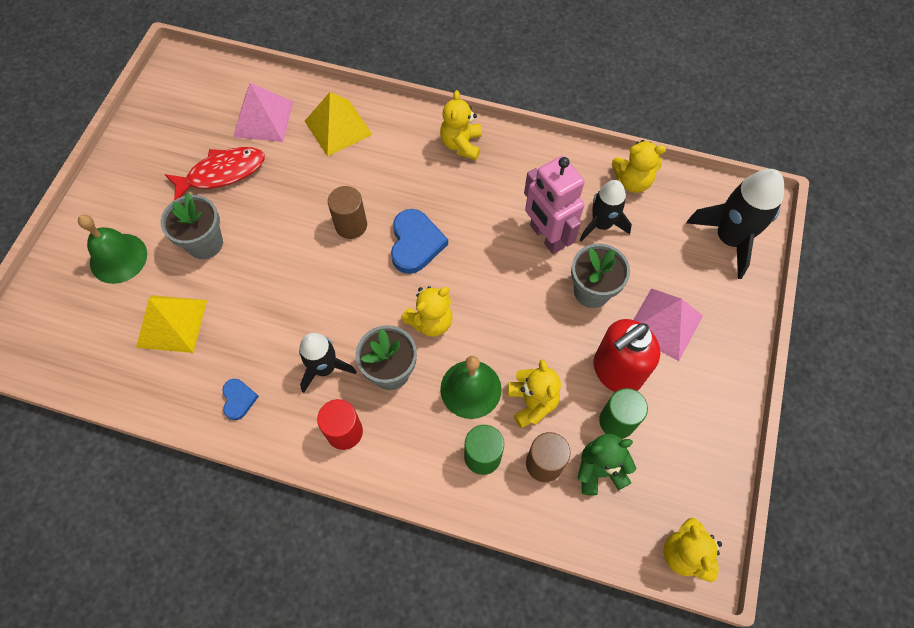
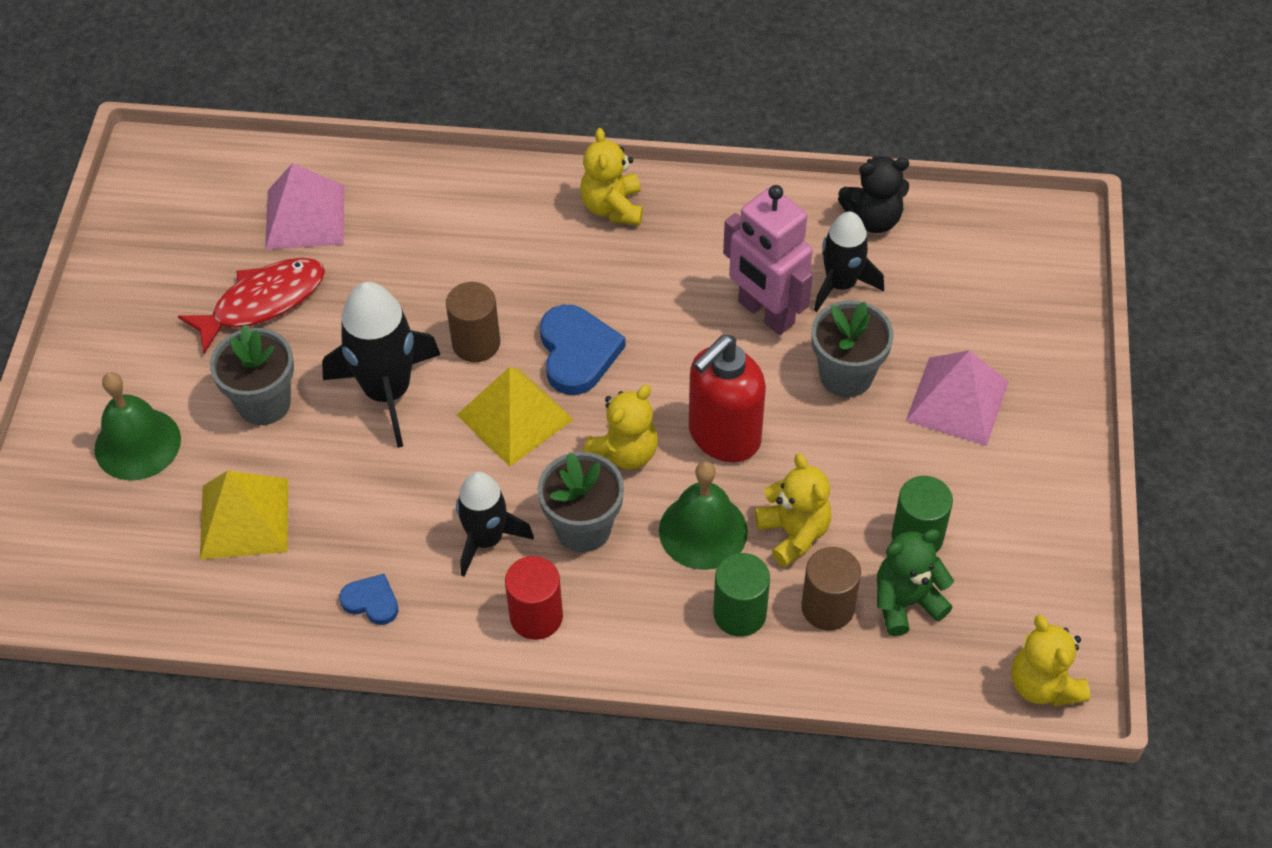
camera: 10 degrees left, 10 degrees down
(238, 399) = (371, 601): blue heart -> blue heart turned 45 degrees counterclockwise
(338, 127) = (422, 212): yellow pyramid -> yellow pyramid (514, 417)
(616, 371) = (903, 474): red soap dispenser -> red soap dispenser (723, 436)
(632, 181) = (873, 219): yellow teddy bear -> black teddy bear
(729, 238) = (1025, 274): black rocket -> black rocket (387, 392)

